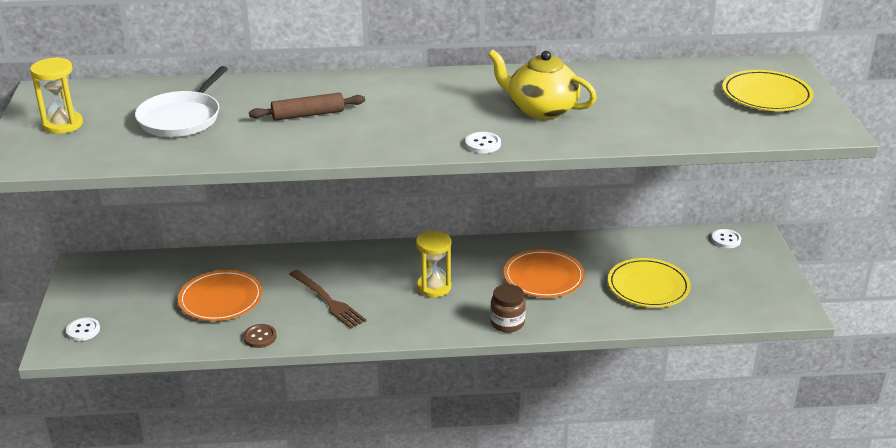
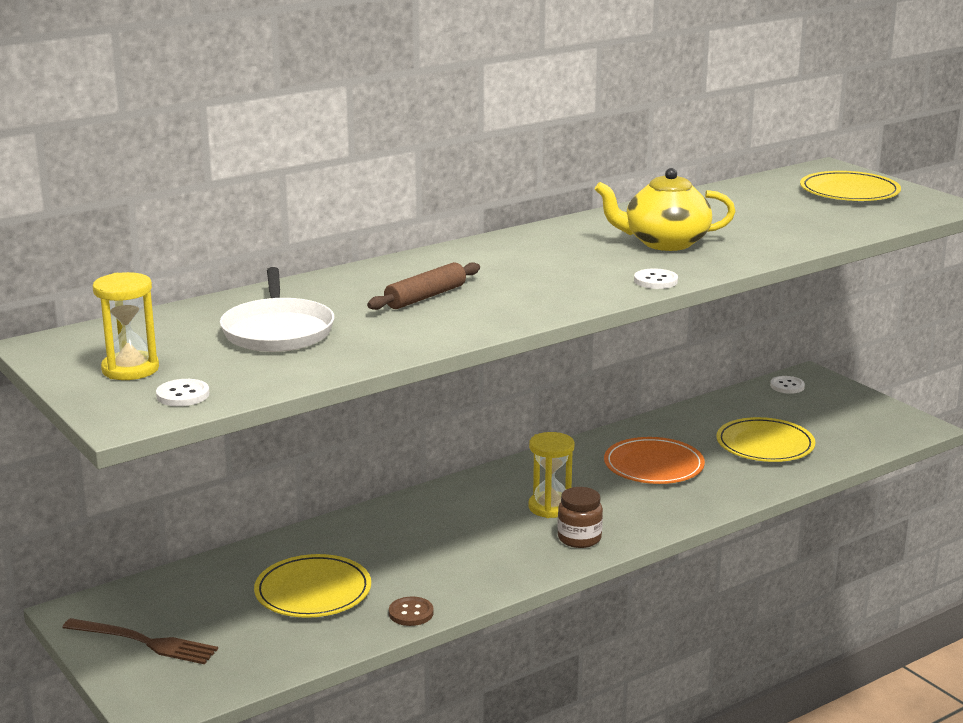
camera: 30 degrees left, 10 degrees down
(83, 330) = (169, 678): white button -> white button (183, 395)
(220, 299) = (313, 591): orange plate -> yellow plate
(328, 301) = (446, 554): brown fork -> brown fork (144, 642)
(507, 323) = (668, 516): brown jar -> brown jar (579, 538)

